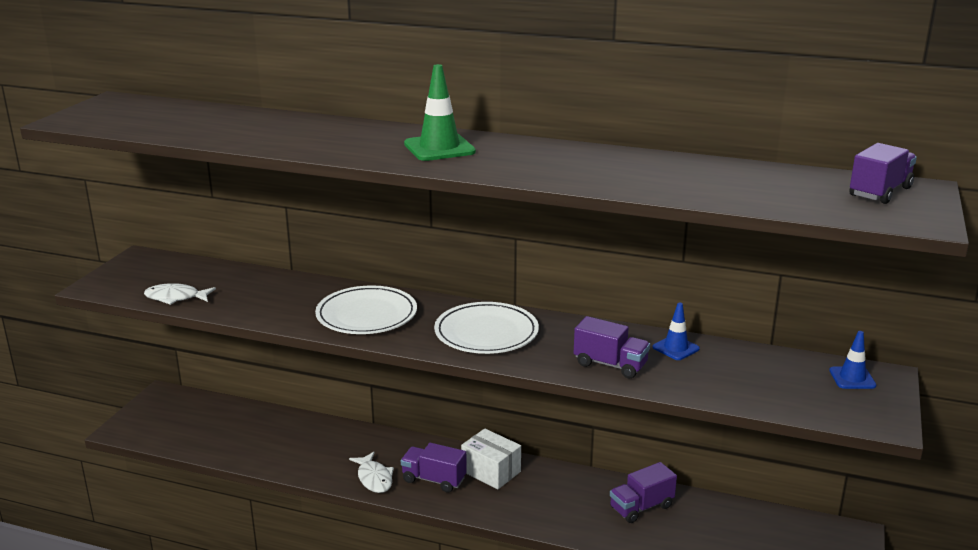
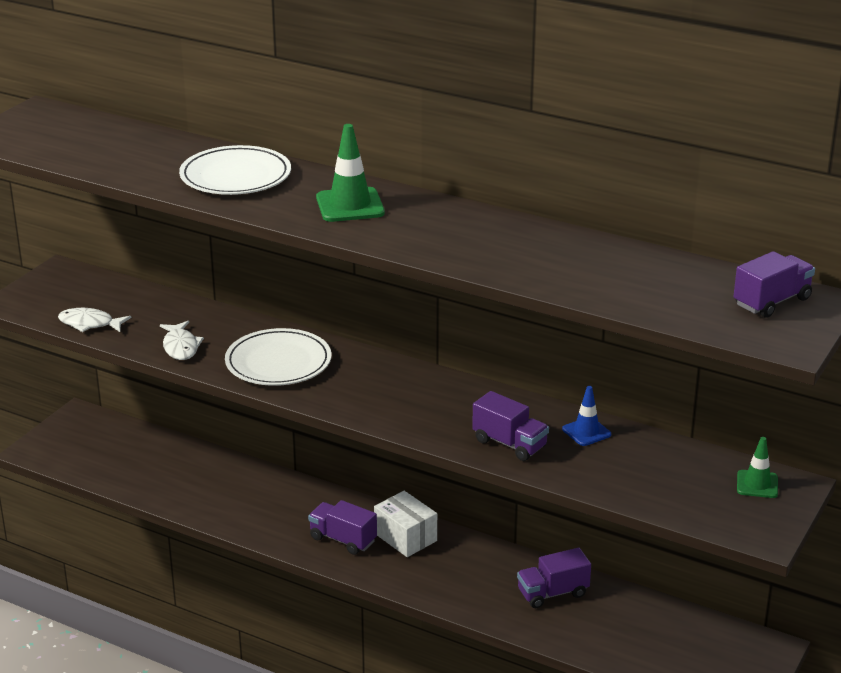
camera: 10 degrees right, 5 degrees up
(374, 478) = (281, 531): white fish -> white fish (181, 347)
(486, 333) = (395, 395): white plate -> white plate (235, 176)
(852, 378) = (757, 484): blue traffic cone -> green traffic cone

